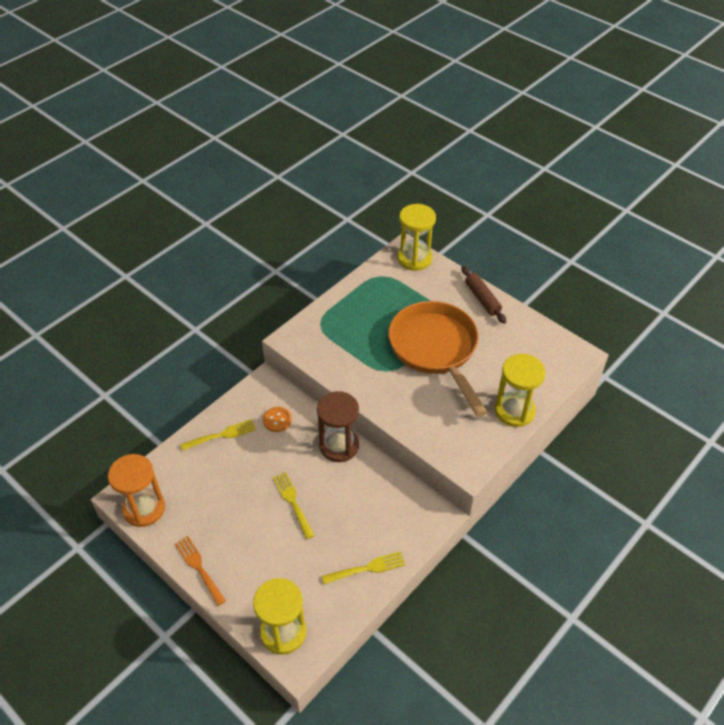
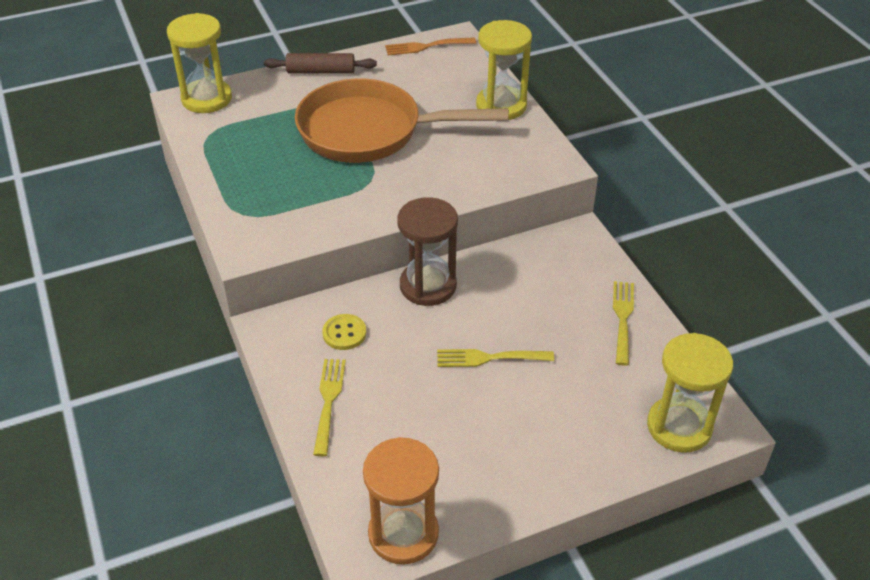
camera: 65 degrees left, 5 degrees down
(199, 568) = (542, 491): orange fork -> orange fork (426, 46)
(277, 420) = (344, 333): orange button -> yellow button

